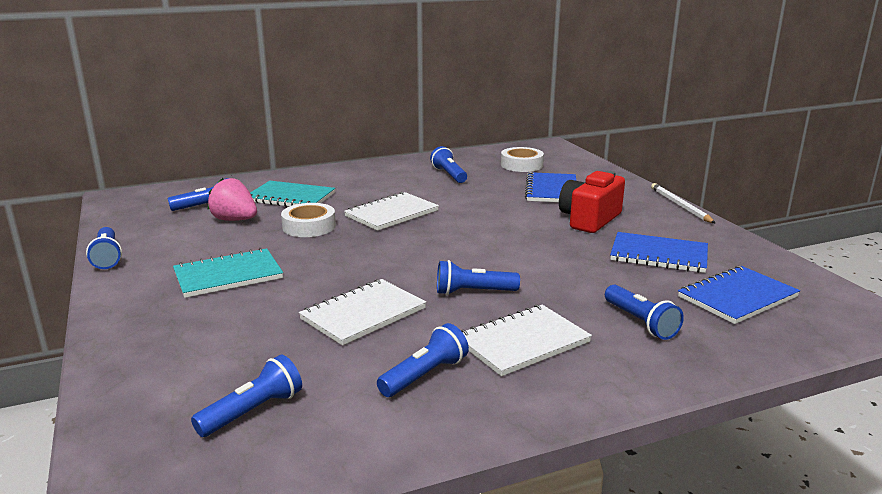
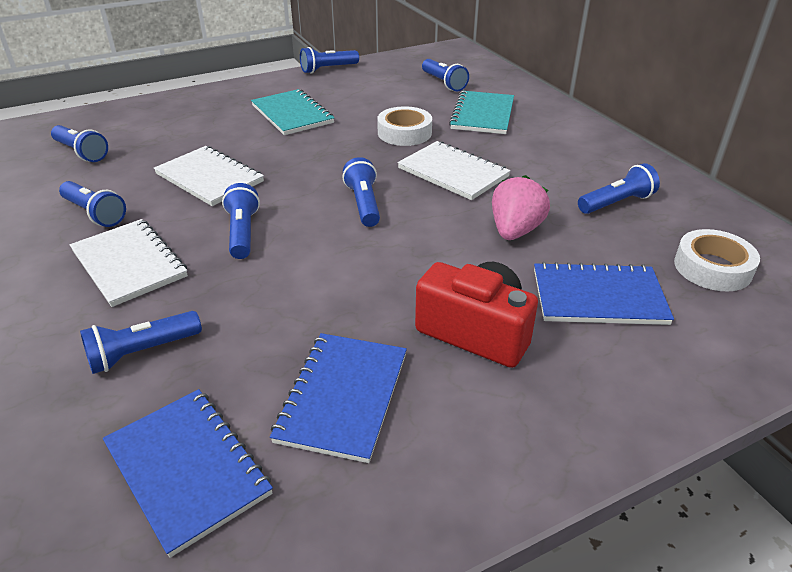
camera: 85 degrees right, 15 degrees up
(235, 220) = (413, 99): pink strawberry -> pink strawberry (515, 231)
(434, 245) = (363, 204): none -> blue flashlight
(680, 205) = (588, 464): white pencil -> none

